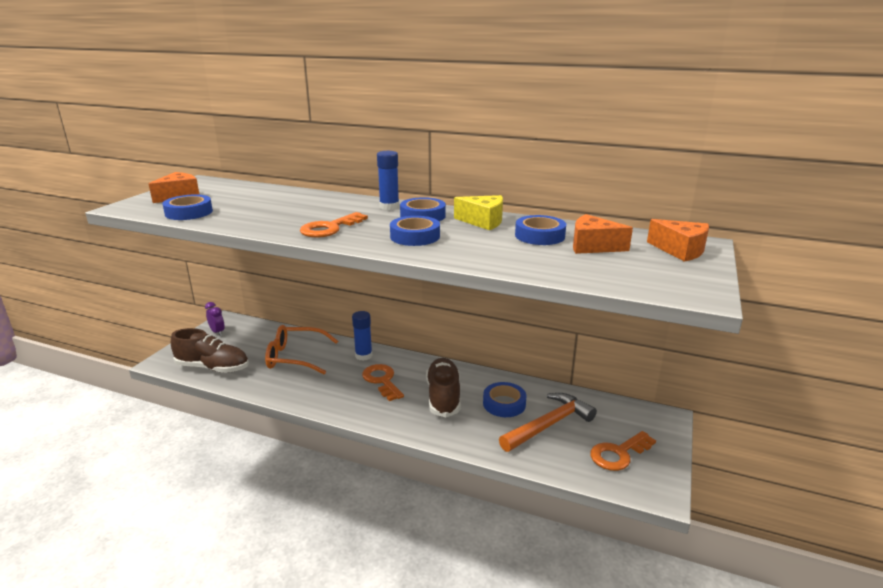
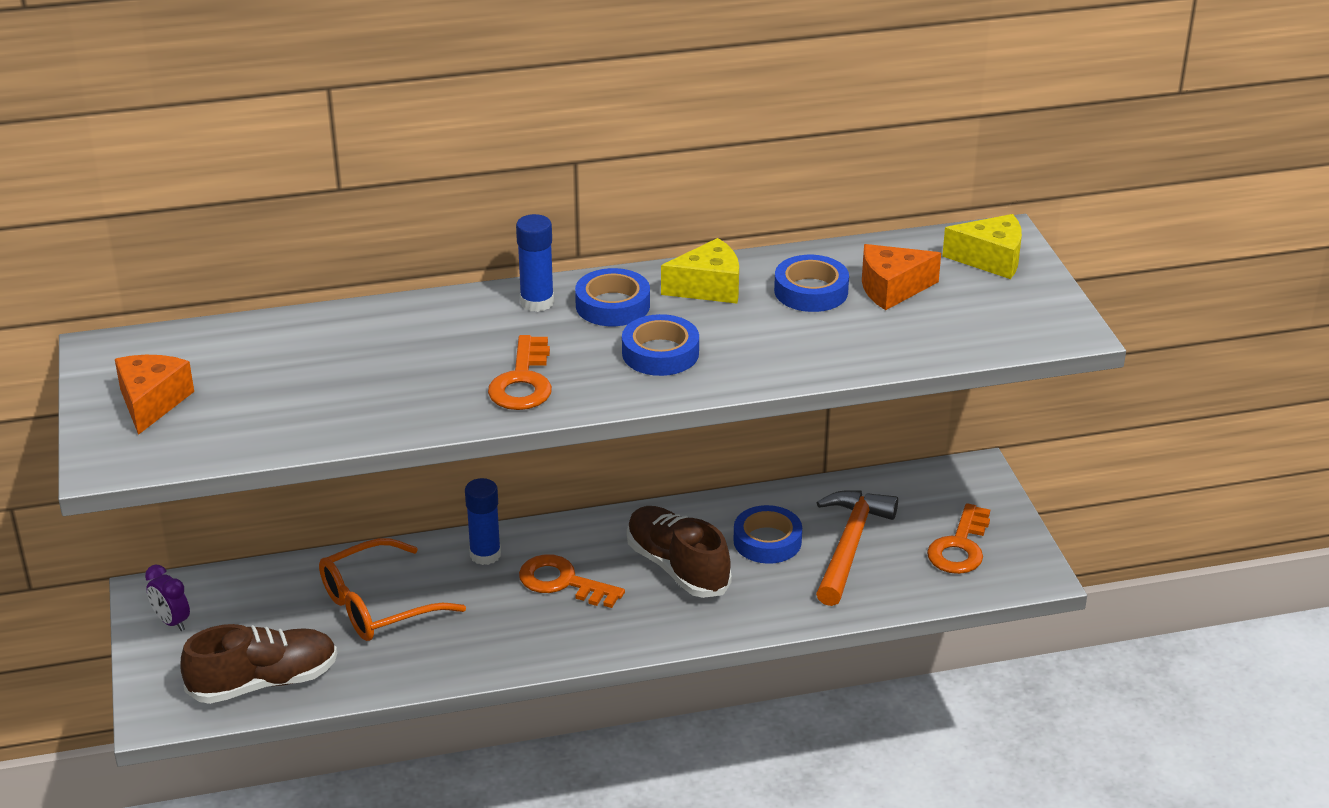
camera: 35 degrees left, 10 degrees up
(189, 212) = (248, 431): blue tape -> none
(217, 332) = (171, 622): purple clock -> purple clock turned 150 degrees counterclockwise
(680, 250) = (990, 259): orange cheese -> yellow cheese

